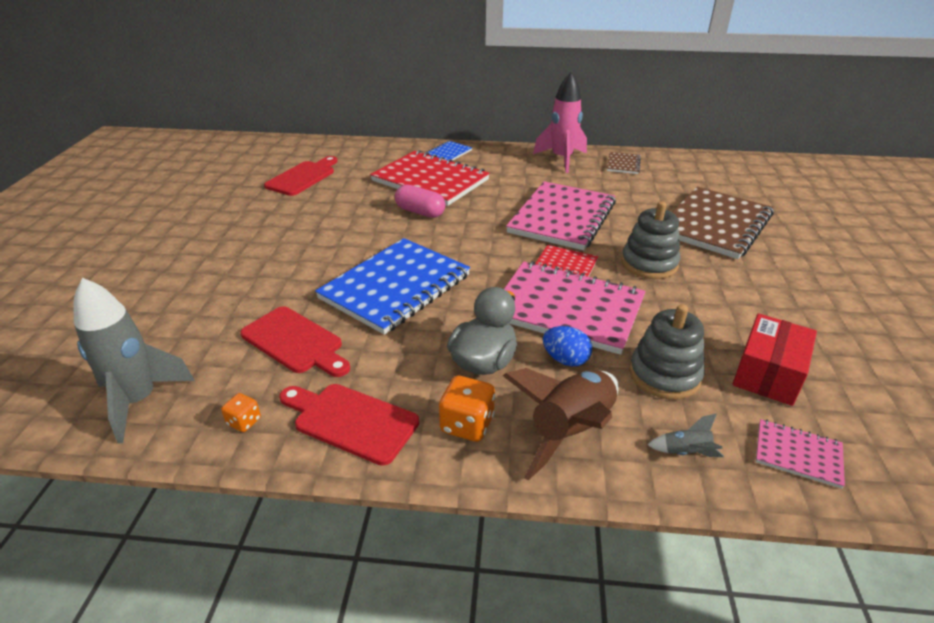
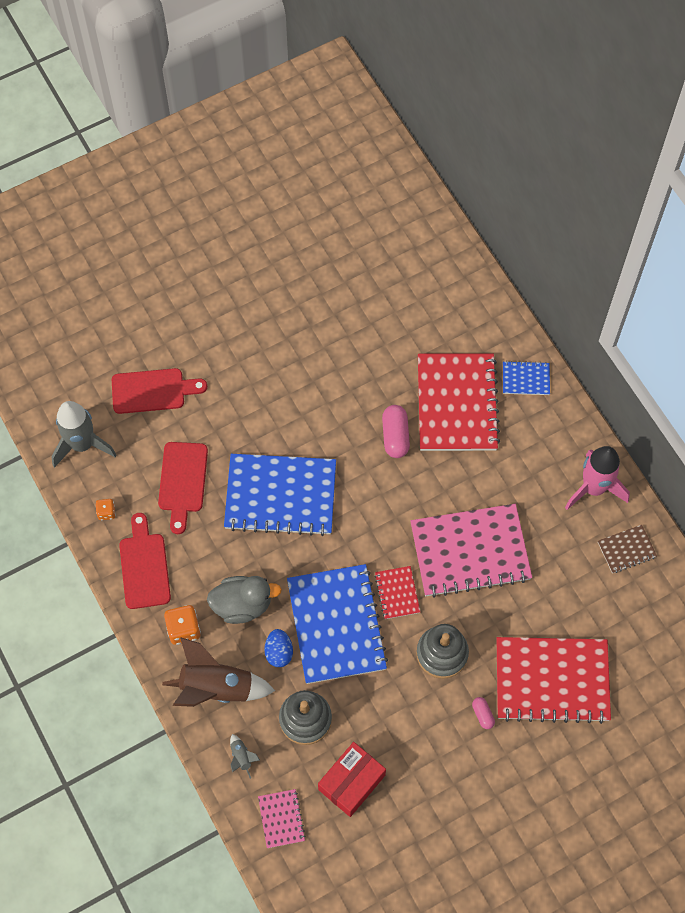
camera: 55 degrees right, 30 degrees up
(303, 177) = (382, 298): red cutting board -> red cutting board (153, 391)
(567, 309) = (336, 625): pink notebook -> blue notebook
(715, 224) = (552, 680): brown notebook -> red notebook
(728, 266) = (482, 714): none -> pink capsule
(768, 373) = (351, 782): red box -> red box turned 45 degrees counterclockwise

